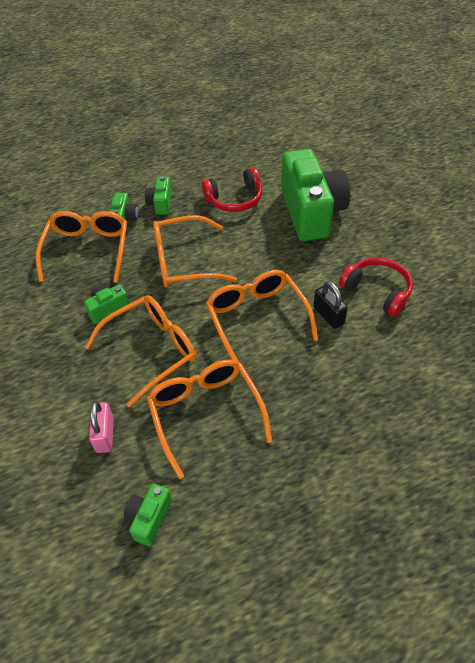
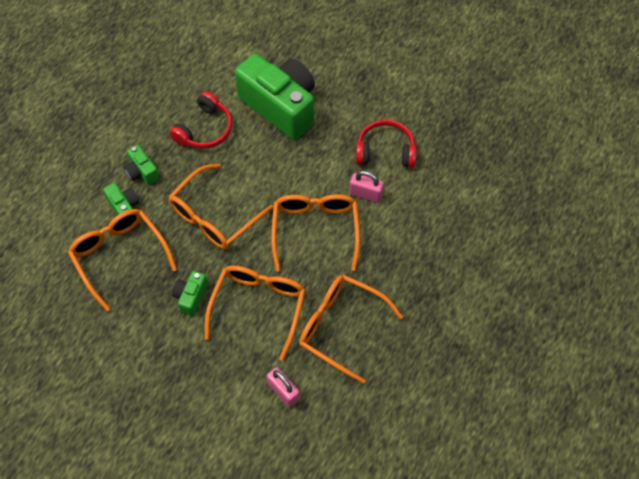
camera: 40 degrees left, 10 degrees up
(149, 518) = (365, 422): green camera -> none
(257, 318) = (315, 230): orange glasses -> orange glasses turned 60 degrees clockwise
(328, 315) = (365, 194): black padlock -> pink padlock

